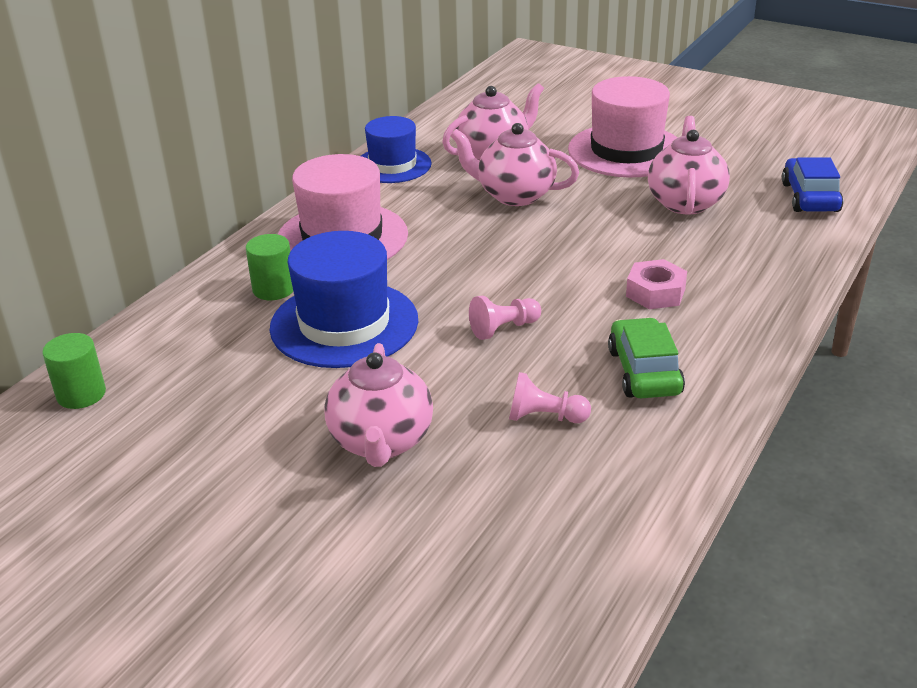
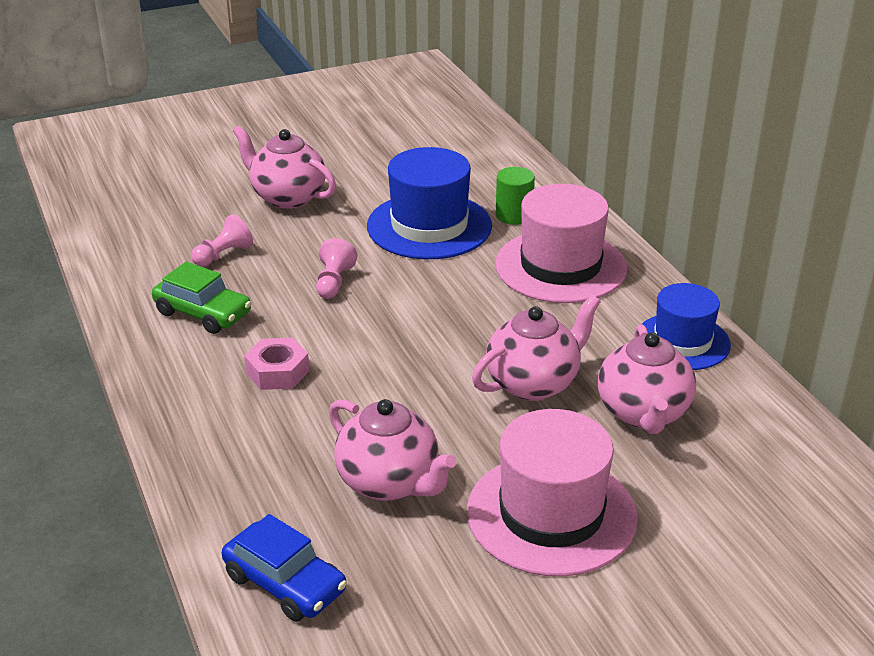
camera: 125 degrees right, 0 degrees up
(81, 394) = (470, 129): green cylinder -> none

